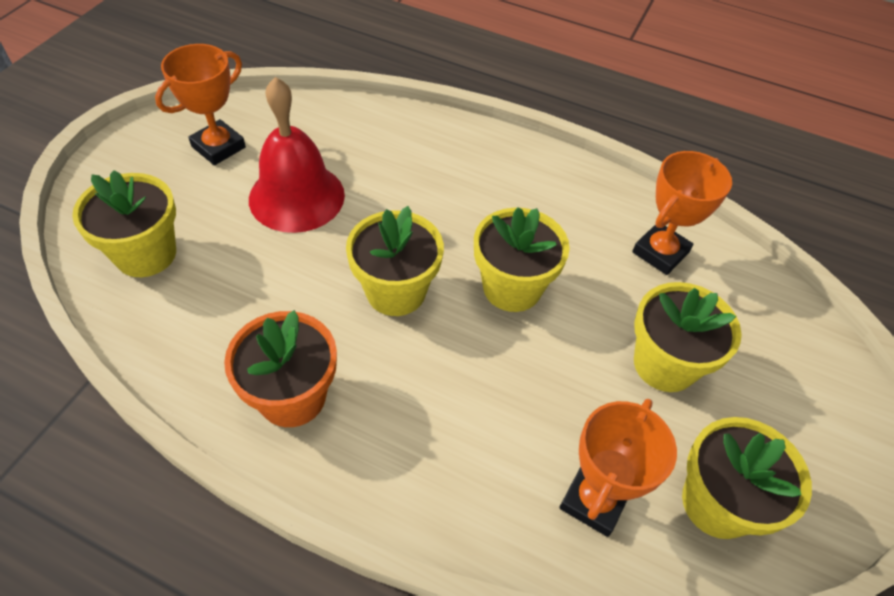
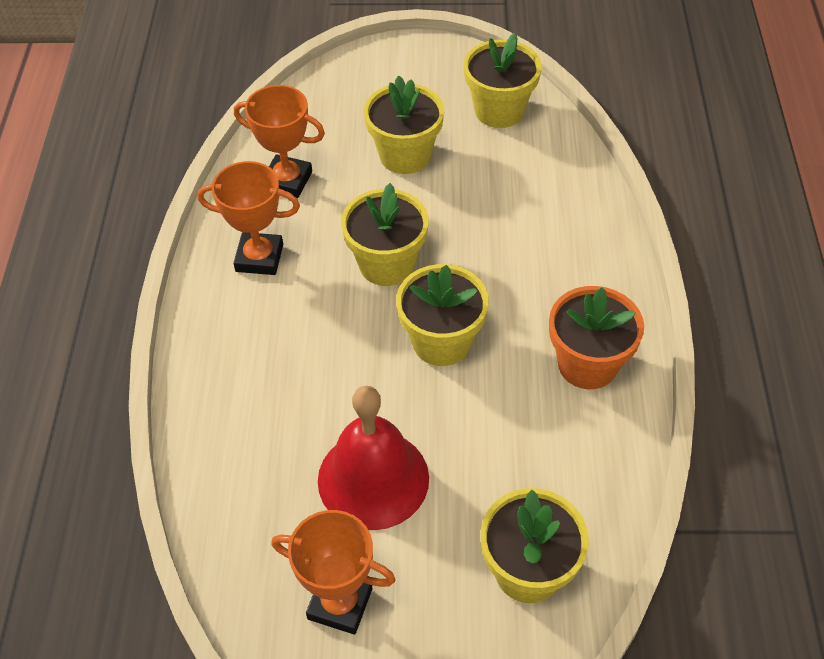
camera: 110 degrees left, 0 degrees up
(594, 500) = (540, 167): orange trophy -> orange trophy (259, 258)

